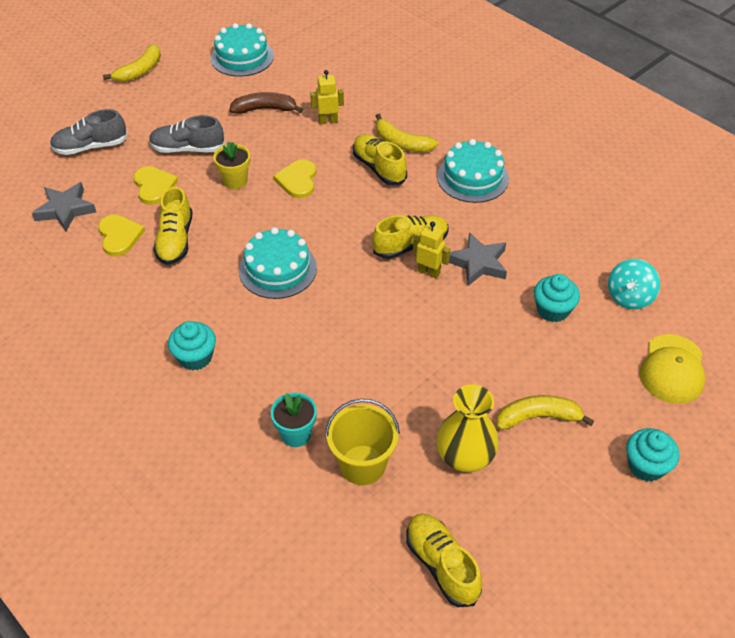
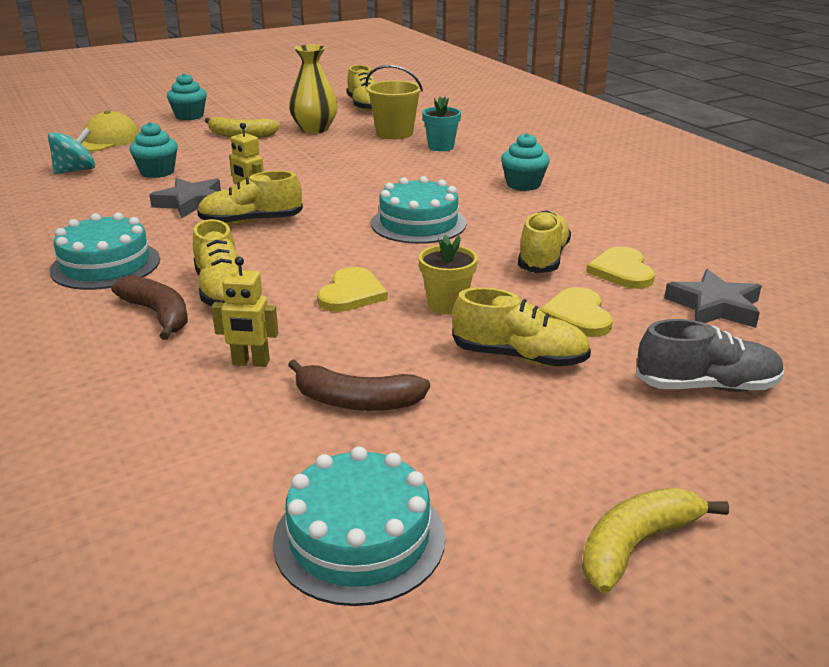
camera: 165 degrees left, 20 degrees down
(188, 149) = (519, 357): grey shoe -> yellow shoe
(401, 143) = (158, 315): yellow banana -> brown banana

